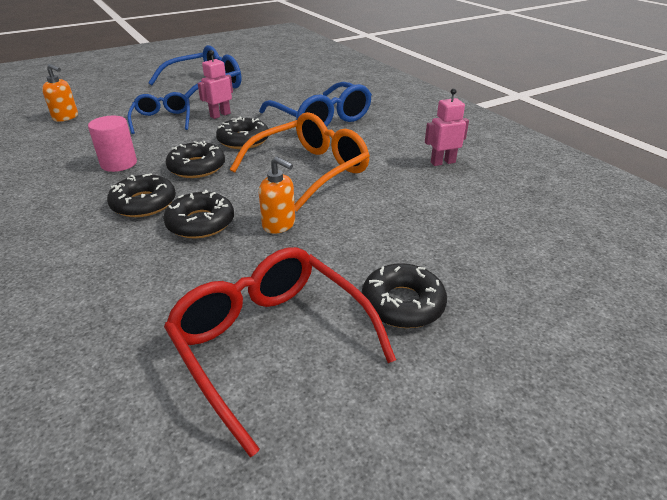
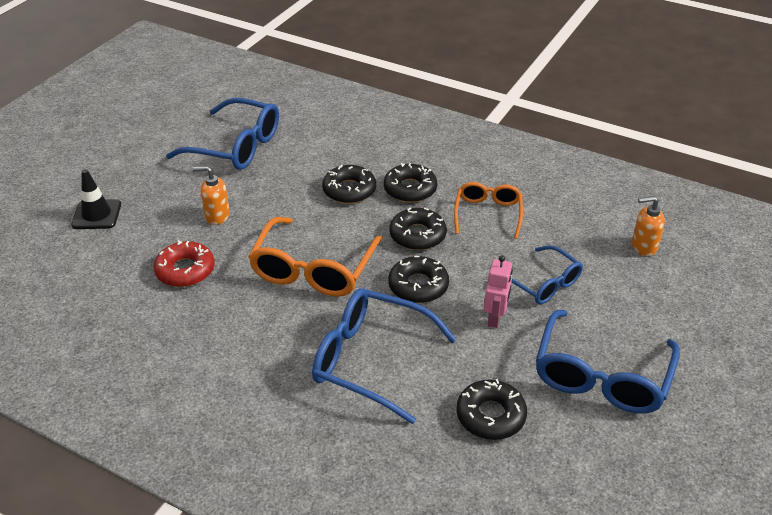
camera: 150 degrees right, 5 degrees up
(119, 164) = (488, 214): pink cylinder -> orange glasses
(271, 343) = (236, 146): red glasses -> blue glasses
(279, 225) = (291, 208): orange soap dispenser -> orange soap dispenser (217, 216)
(402, 304) = (174, 187): black donut -> black donut (490, 415)
(427, 203) = (185, 270): none -> red donut
(442, 162) = (187, 332): pink robot -> none
(525, 299) = (96, 215): none -> black traffic cone

